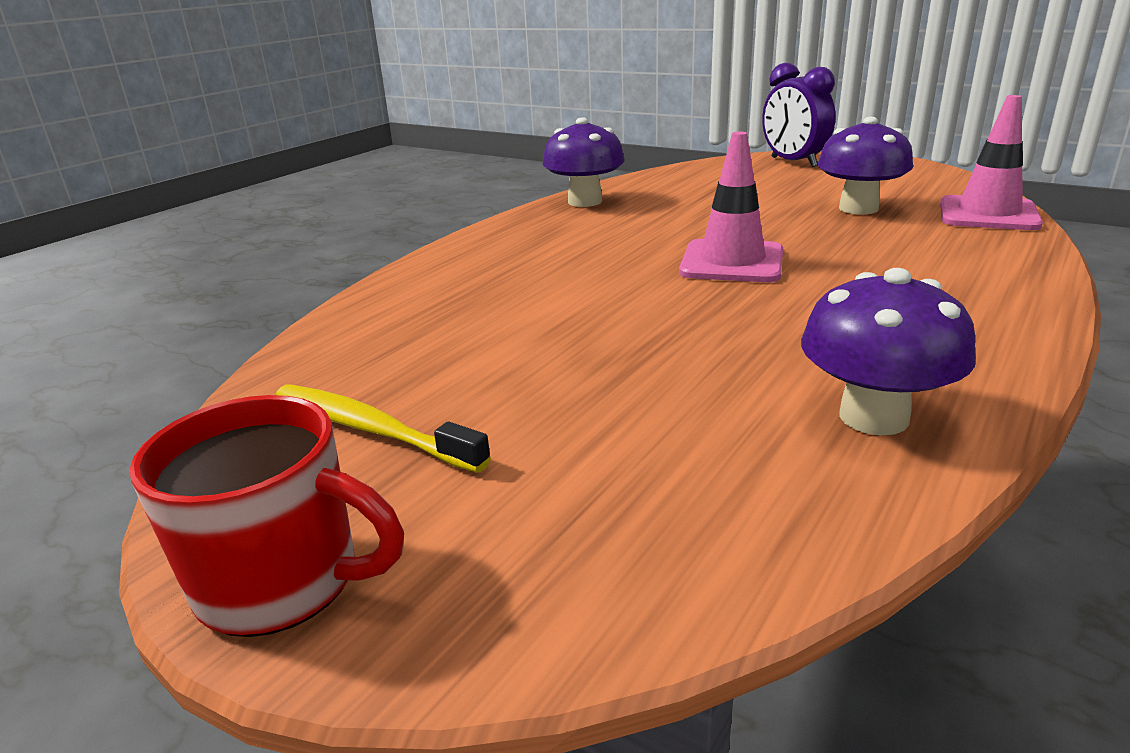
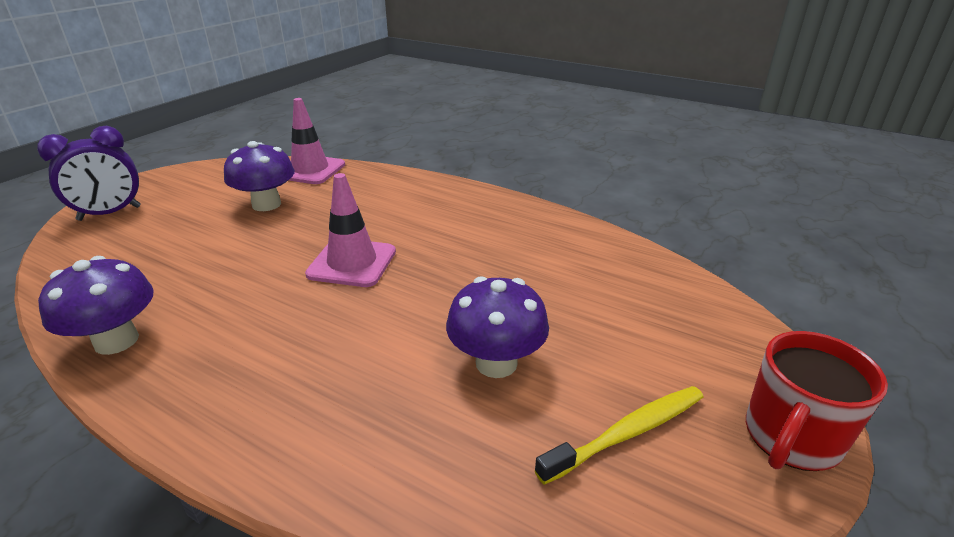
camera: 95 degrees left, 5 degrees up
(282, 582) = (790, 438): red mug -> red mug turned 150 degrees counterclockwise
(371, 429) = (627, 433): yellow toothbrush -> yellow toothbrush turned 150 degrees counterclockwise
(873, 417) = (568, 241): purple mushroom -> purple mushroom (496, 363)

